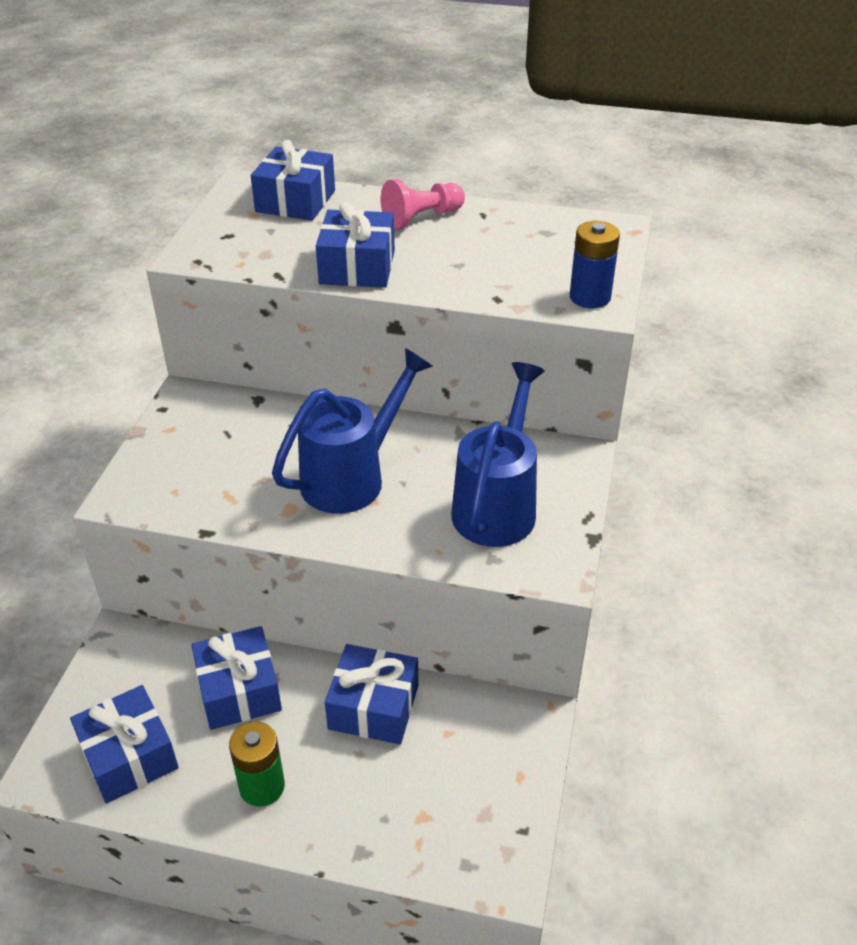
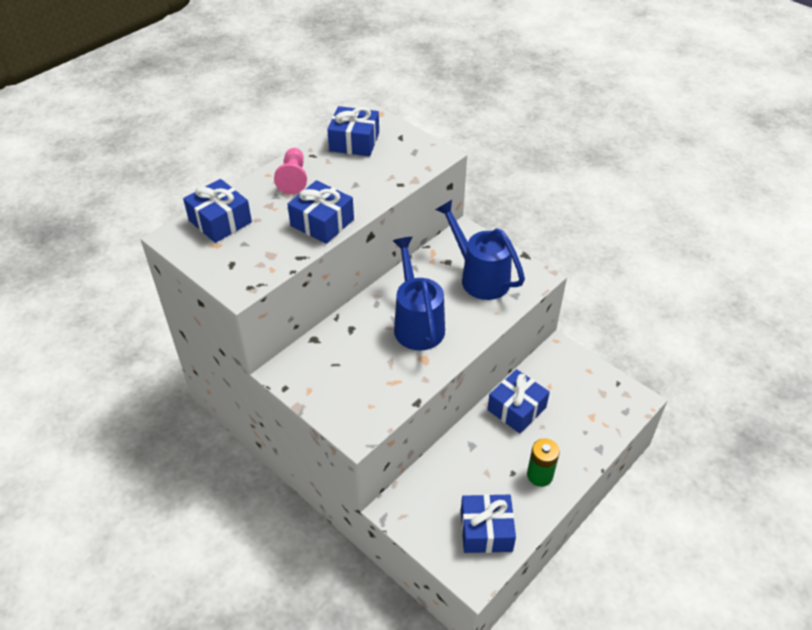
camera: 60 degrees left, 5 degrees up
(239, 691) = (470, 463): blue gift -> blue gift (354, 142)
(590, 297) = (427, 154): blue battery -> none

